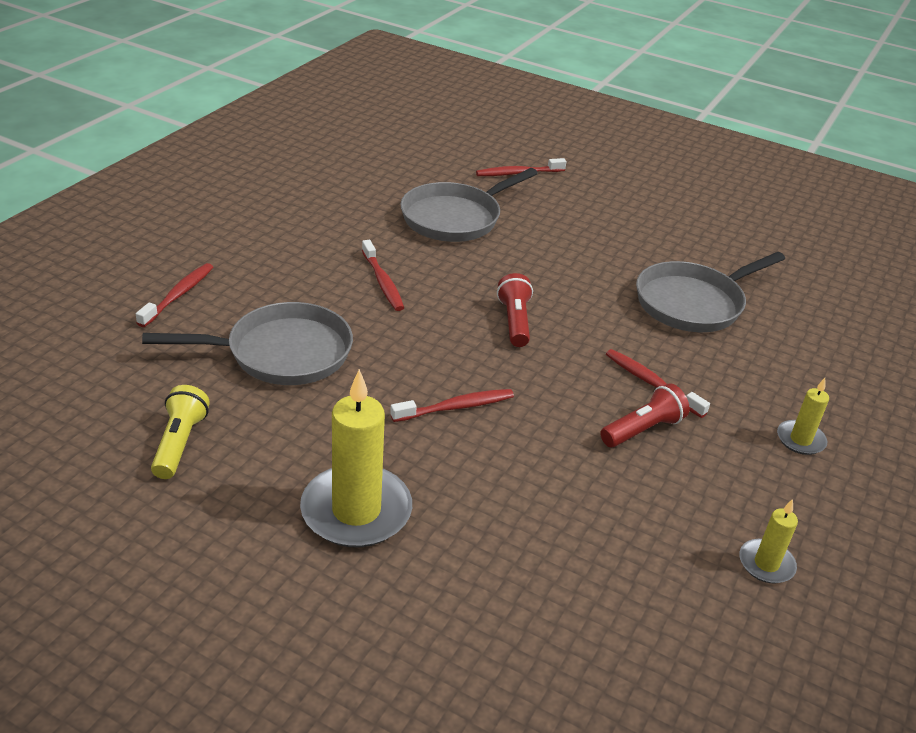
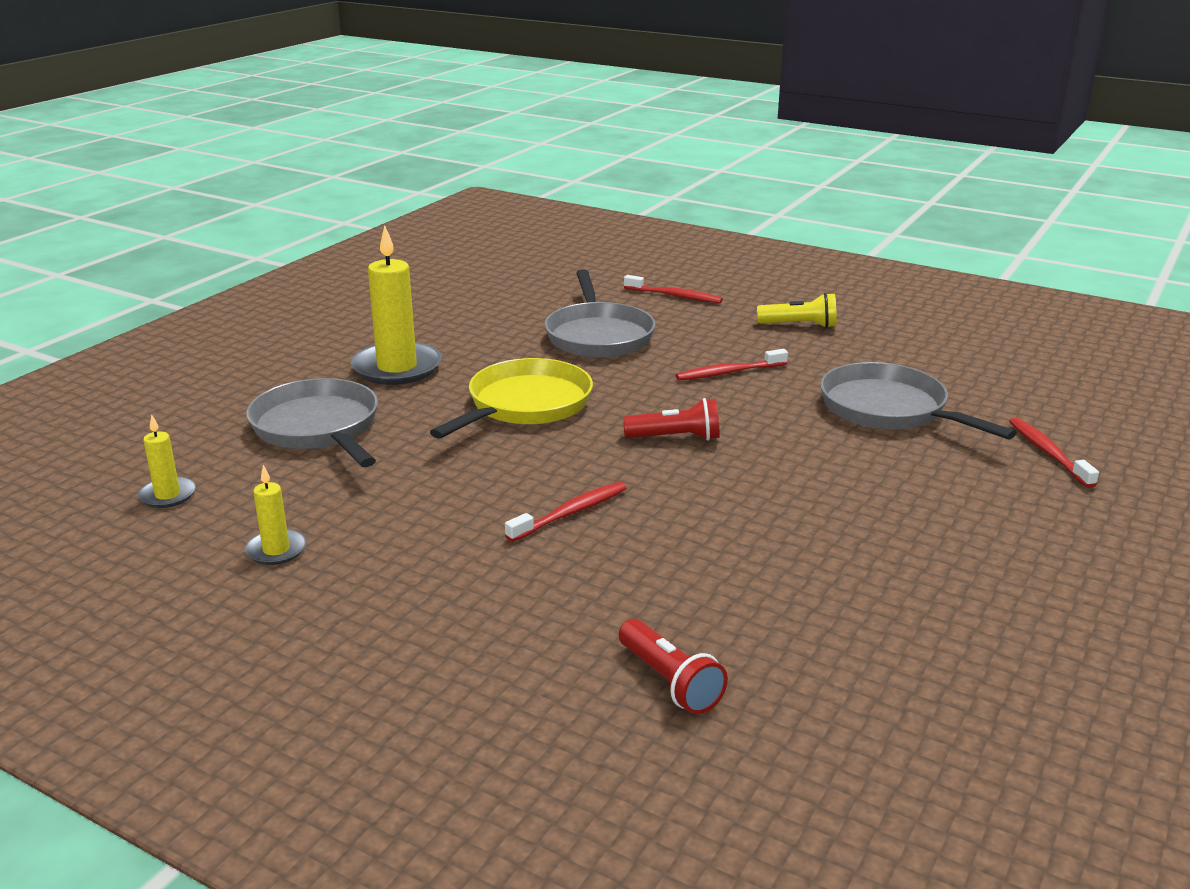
camera: 95 degrees right, 10 degrees down
(180, 443) = (481, 310): yellow flashlight -> yellow flashlight (799, 325)
(455, 407) = (525, 405): red toothbrush -> yellow pan
(643, 430) = (488, 500): red flashlight -> red flashlight (670, 682)
(693, 303) = (757, 564): grey pan -> grey pan (318, 428)
(800, 440) = (463, 607): yellow candle -> yellow candle (167, 495)

